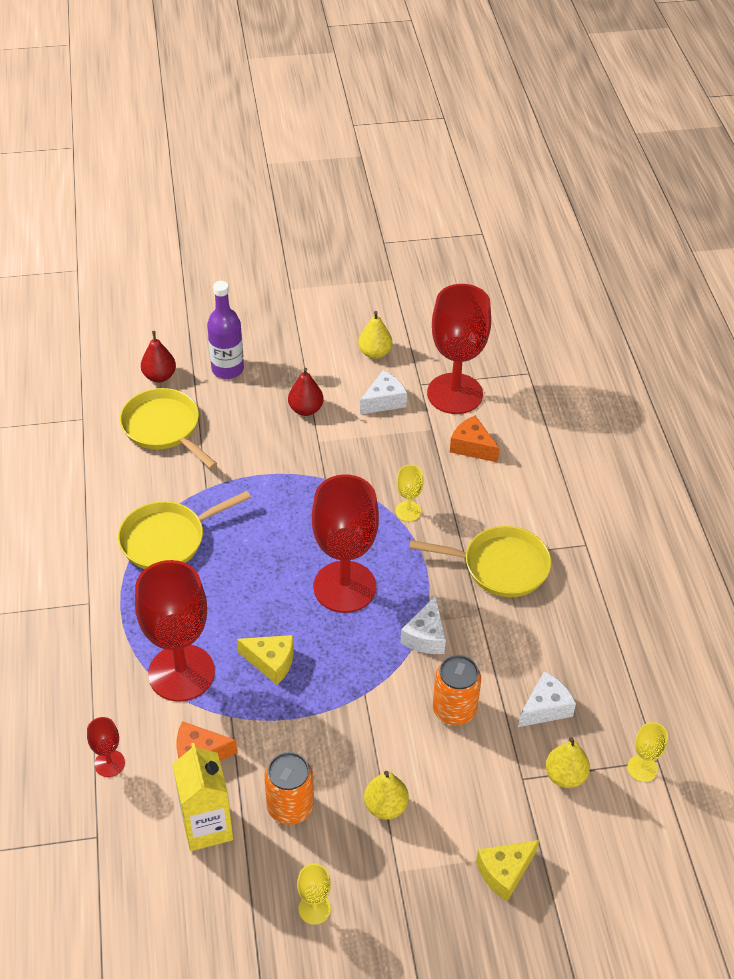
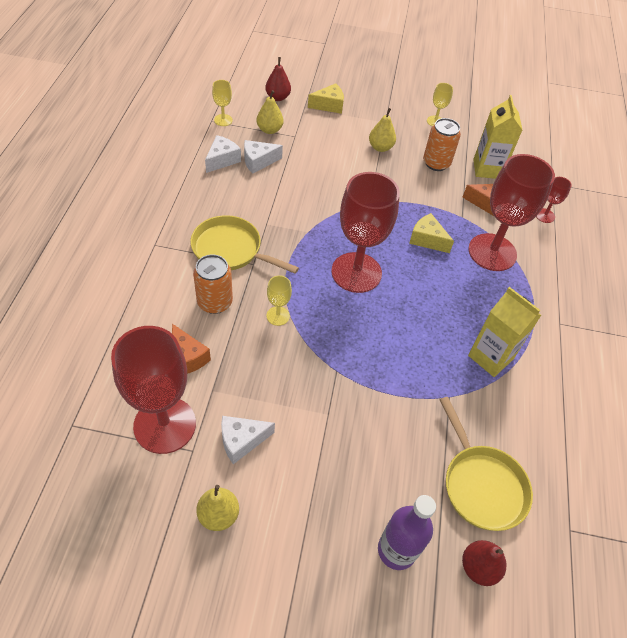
camera: 165 degrees left, 5 degrees up
(168, 539) = (490, 357): yellow pan -> yellow carton
(305, 409) = (327, 458): red pear -> red pear (277, 97)
(425, 636) = (312, 222): white cheese -> white cheese (222, 160)
(454, 710) = (316, 177): orange can -> orange can (215, 302)

